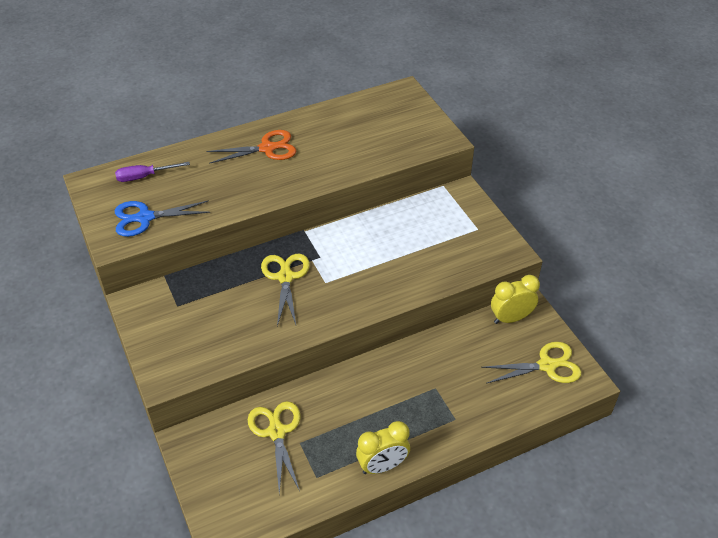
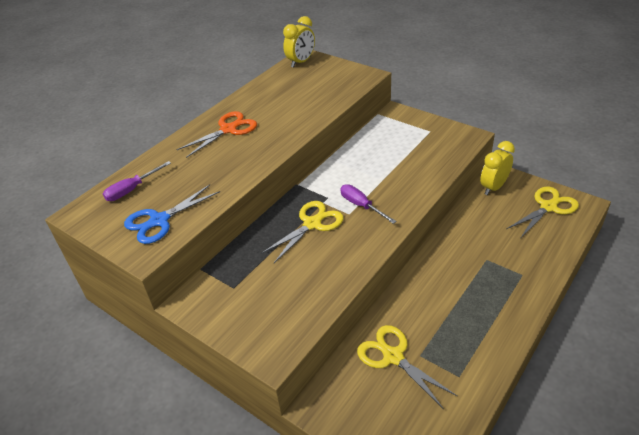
camera: 25 degrees left, 5 degrees down
(285, 277) = (312, 224): yellow scissors -> yellow scissors turned 75 degrees clockwise
(342, 279) = (361, 205): none -> purple screwdriver
(382, 466) = (503, 338): yellow clock -> yellow clock (301, 62)

